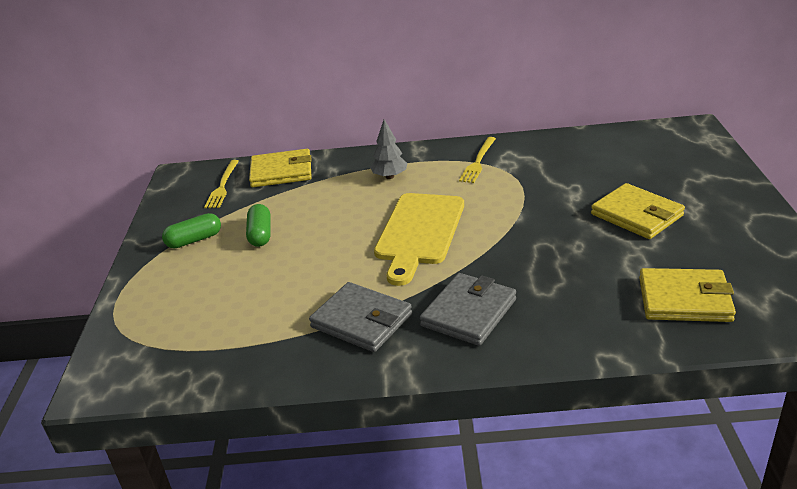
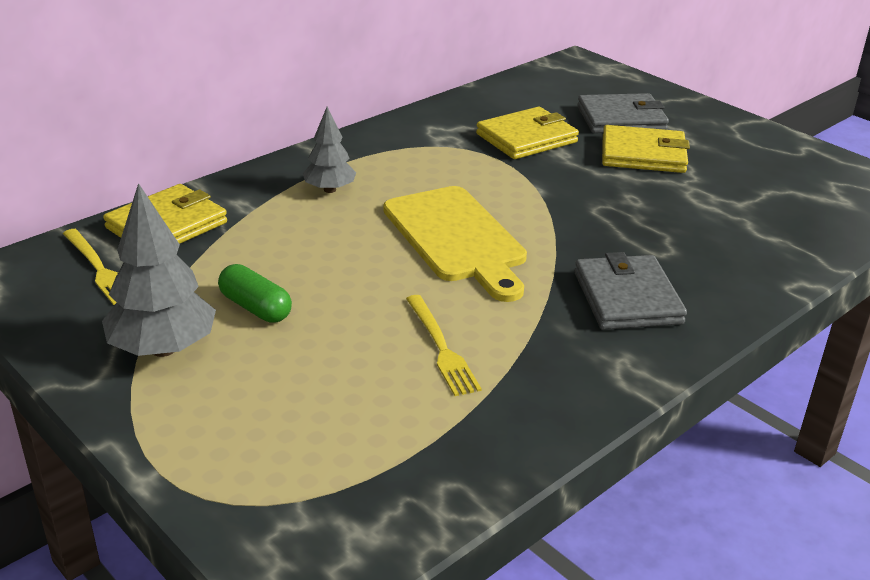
camera: 45 degrees left, 0 degrees up
(194, 240) = (163, 349): green capsule -> grey tree
(361, 321) = (532, 351): grey wallet -> grey wallet (621, 119)
(478, 161) = (412, 146): yellow fork -> yellow fork (441, 348)
(684, 299) = (783, 215): yellow wallet -> yellow wallet (526, 138)

